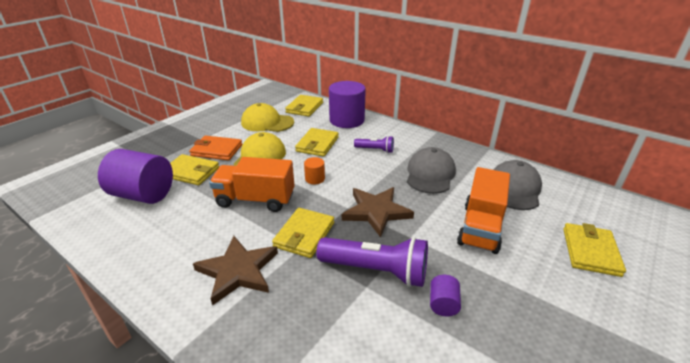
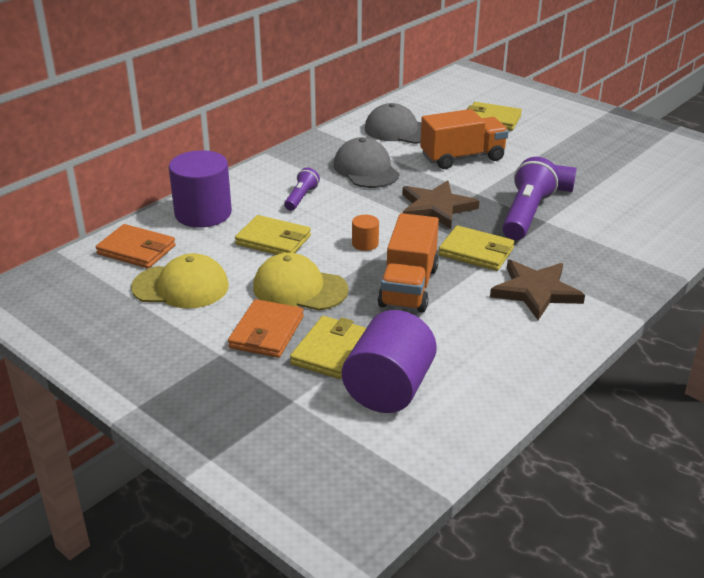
camera: 85 degrees left, 0 degrees up
(267, 122) = (181, 287): yellow cap -> yellow cap turned 105 degrees counterclockwise
(304, 107) = (136, 250): yellow wallet -> orange wallet
(430, 174) = (366, 169): grey cap -> grey cap turned 45 degrees clockwise
(480, 227) = (462, 158): orange truck -> orange truck turned 45 degrees counterclockwise

